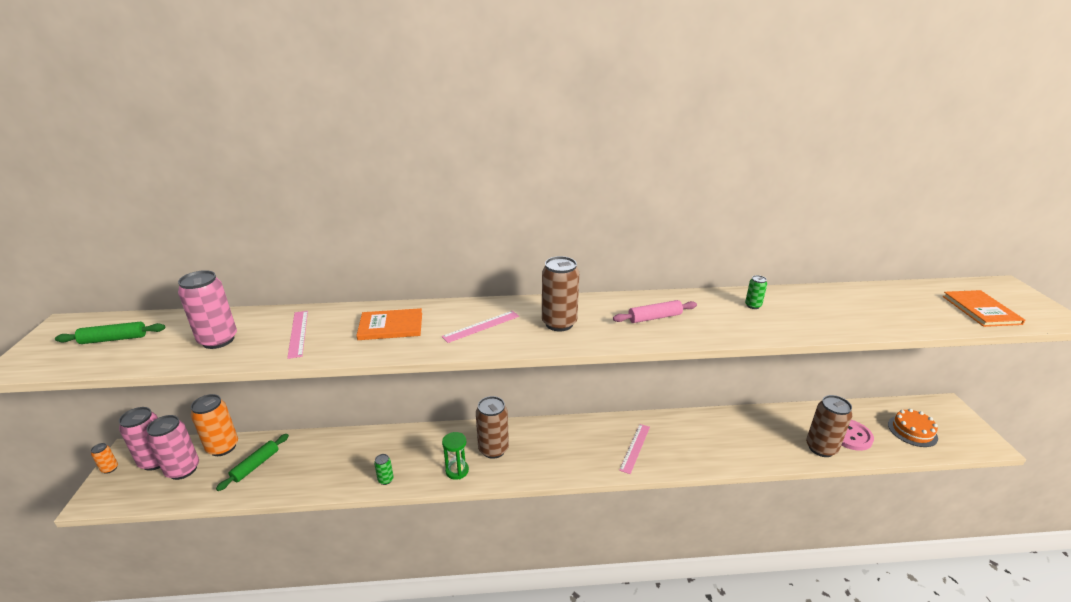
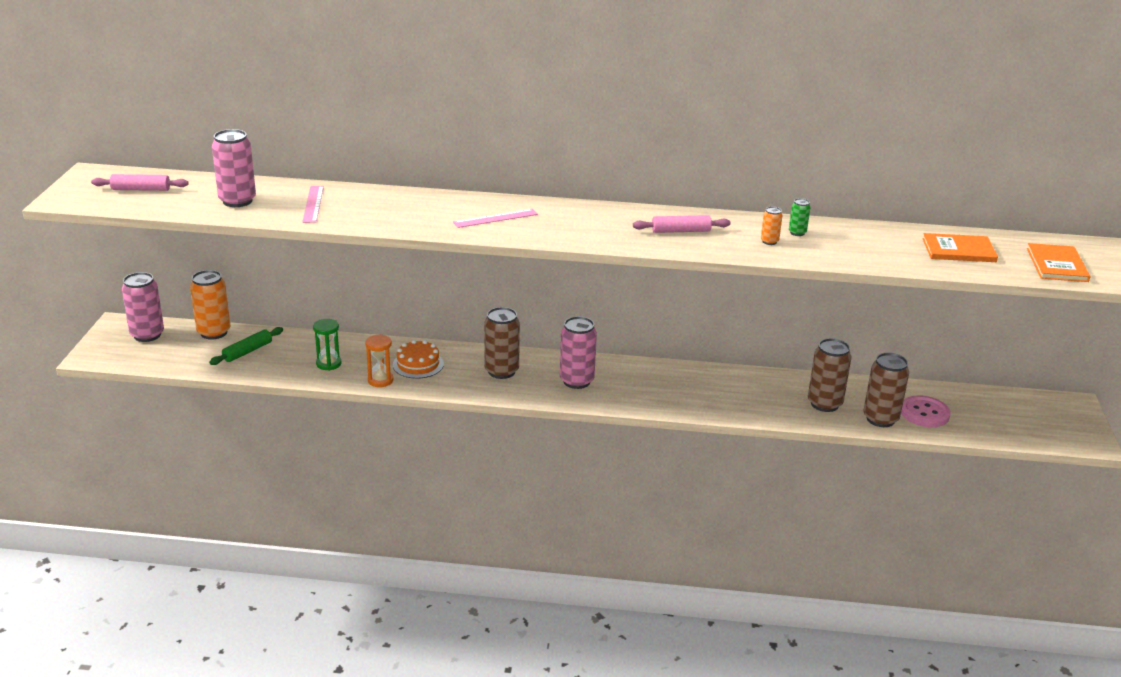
camera: 10 degrees right, 0 degrees up
(110, 469) = (102, 335): orange can -> orange can (769, 241)
(114, 339) = (141, 189): green rolling pin -> pink rolling pin
(183, 470) = (174, 345): pink can -> pink can (576, 381)
(386, 480) = (380, 380): green can -> orange hourglass
(391, 326) = (404, 208): orange book -> orange book (958, 250)
(457, 471) = (457, 383): green hourglass -> green hourglass (328, 364)
(559, 323) = (576, 225): brown can -> brown can (824, 404)
(635, 448) = (661, 390): pink ruler -> none
(912, 431) = (1006, 419): orange cake -> orange cake (418, 364)

